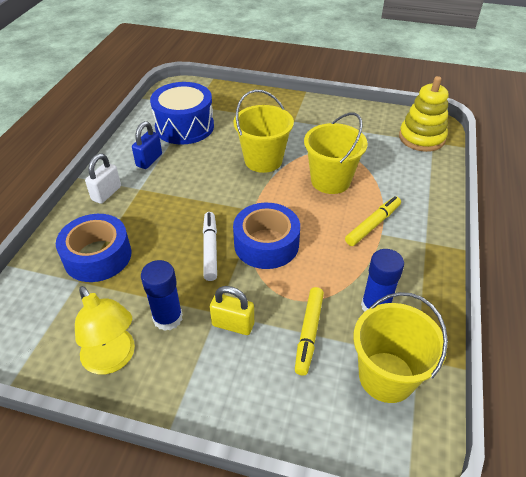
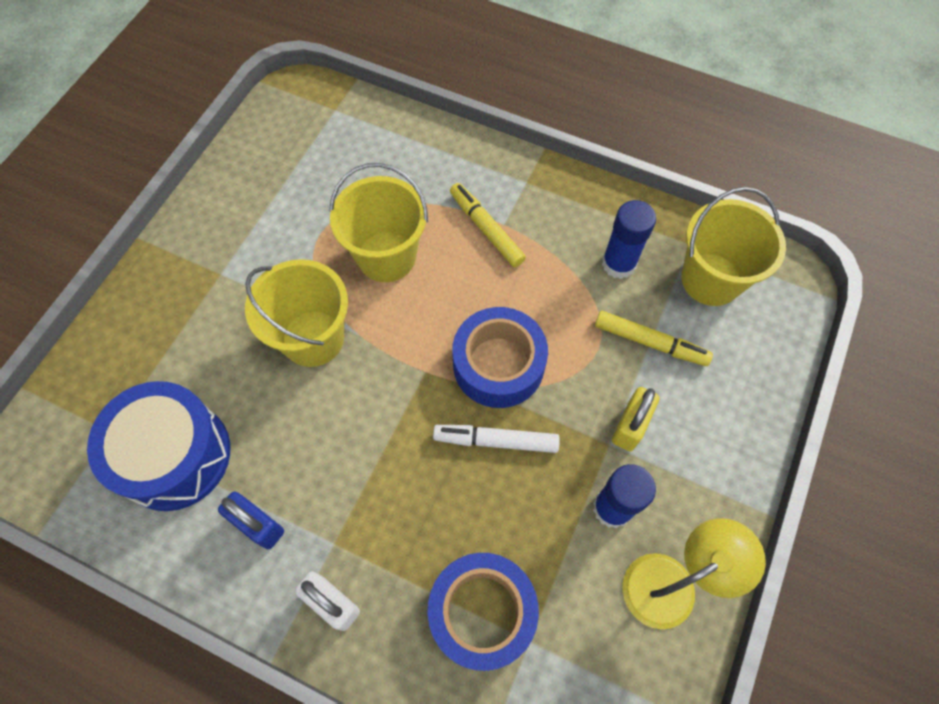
camera: 80 degrees left, 20 degrees up
(421, 138) = (322, 119): yellow stacking toy -> none

